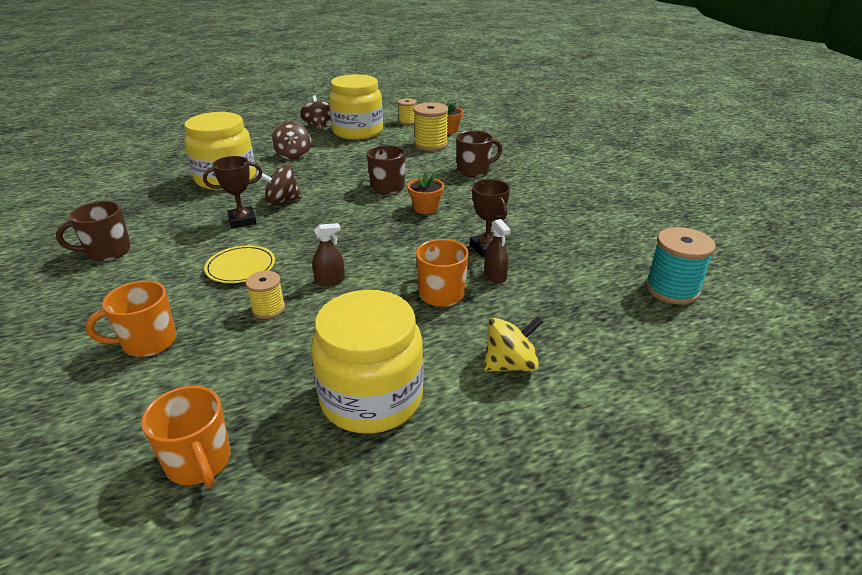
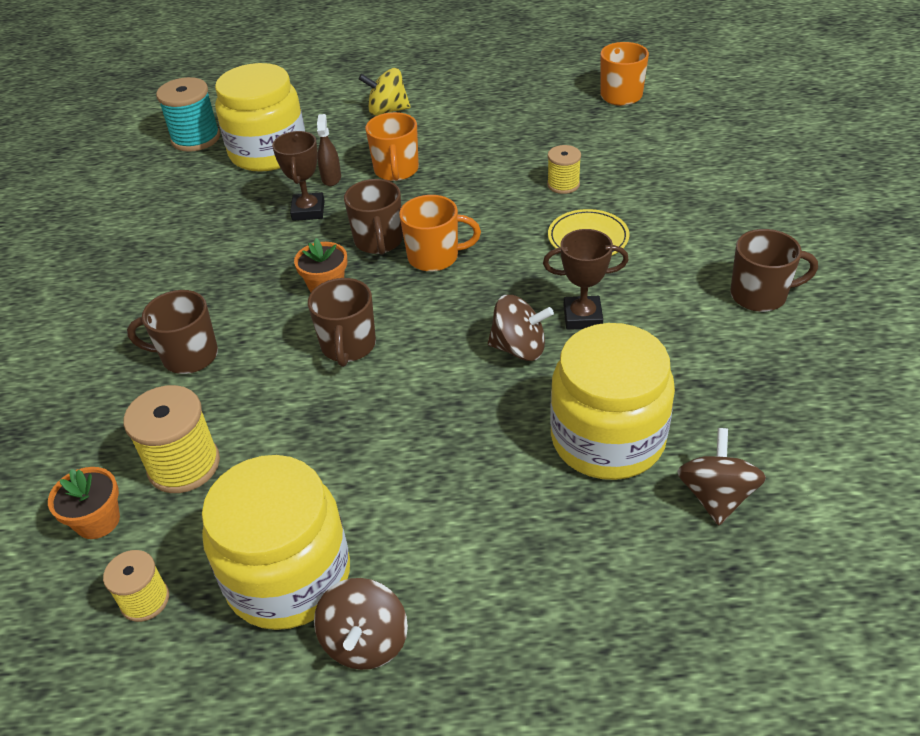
camera: 155 degrees left, 10 degrees up
(148, 342) = (674, 174): orange mug -> orange mug (435, 257)
(293, 155) = (466, 497): brown spinning top -> brown spinning top (716, 496)
(330, 281) = (495, 203): brown spray bottle -> none
(371, 398) = (499, 108): yellow jar -> yellow jar (268, 152)
(411, 237) = (379, 241): none -> brown mug

